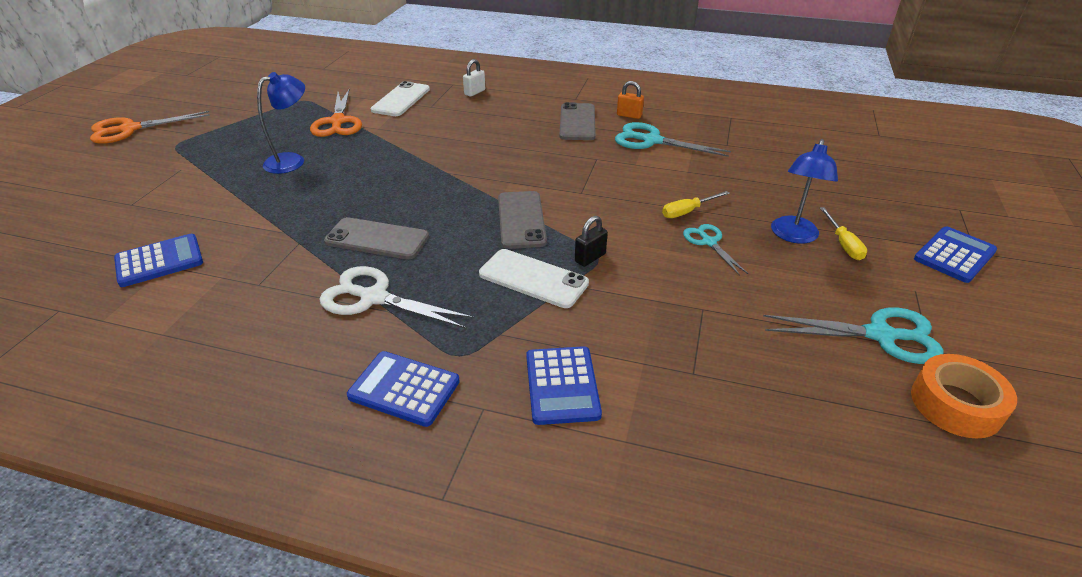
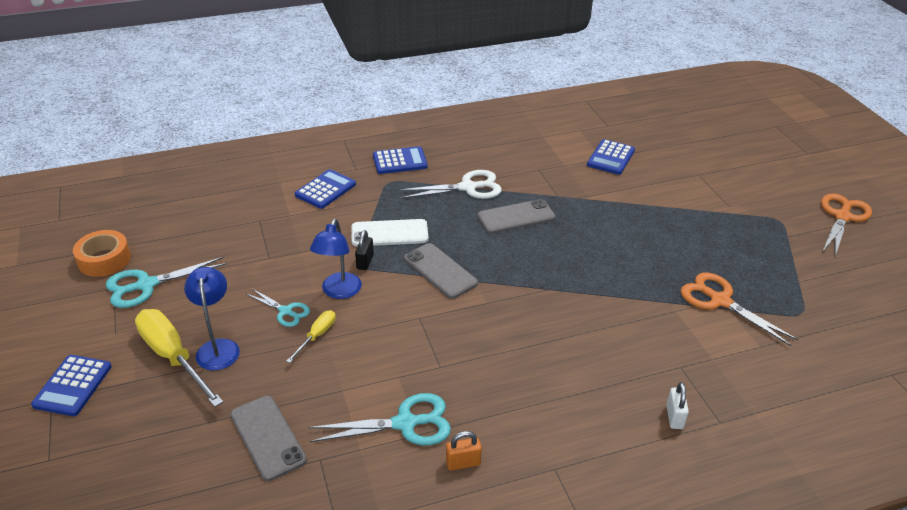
camera: 145 degrees right, 0 degrees up
(292, 160) = (674, 246): blue lamp -> blue lamp (339, 292)
(401, 100) = (723, 361): white phone -> none
(562, 385) = (325, 190): blue calculator -> blue calculator turned 75 degrees clockwise
(577, 122) = (508, 417): grey phone -> grey phone (268, 437)
(843, 244) = (173, 357): yellow screwdriver -> yellow screwdriver, size x1.97

